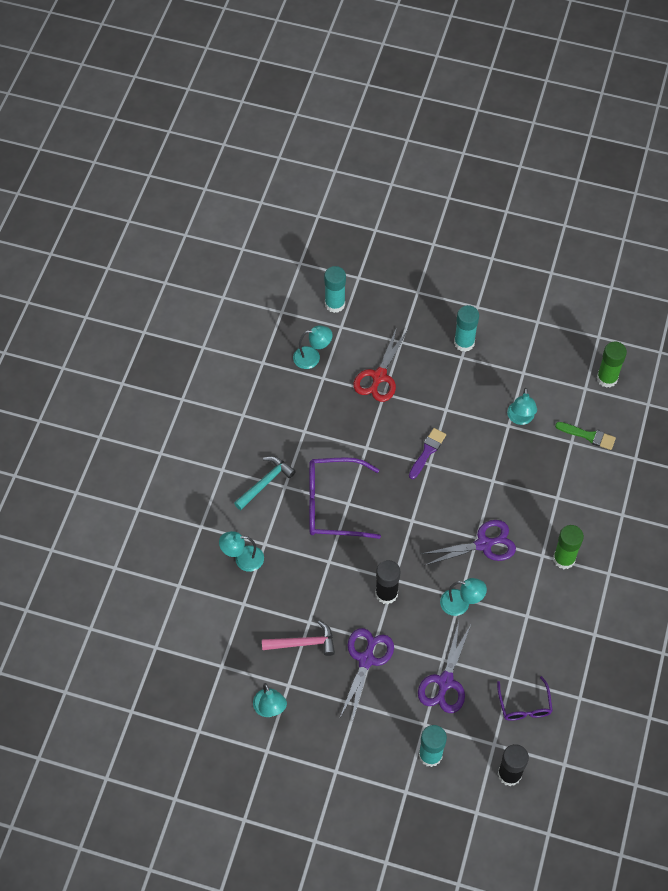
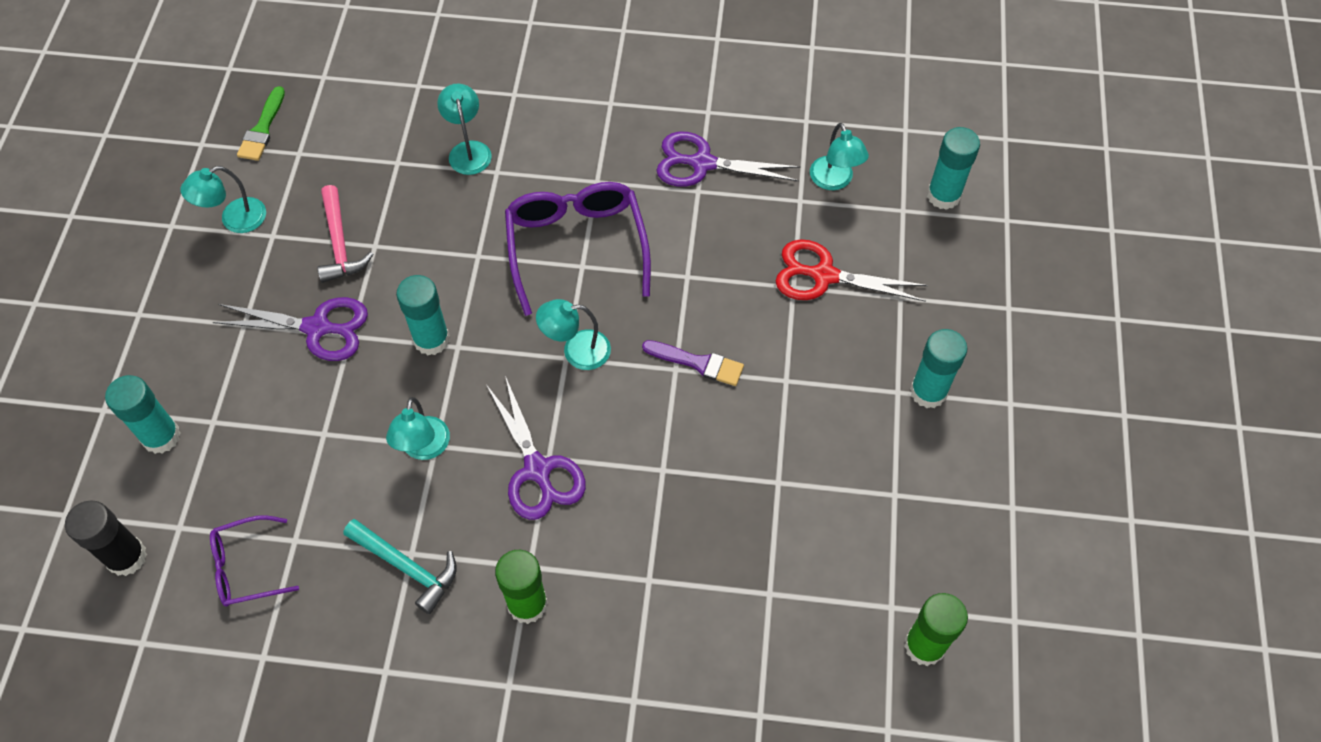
camera: 80 degrees right, 0 degrees up
(265, 483) = (598, 156): turquoise hammer -> turquoise hammer (407, 567)
(386, 593) = (431, 339): black glue stick -> turquoise glue stick
(445, 682) = (284, 442): purple scissors -> purple scissors (702, 163)
(520, 418) = (797, 500): turquoise lamp -> turquoise lamp (576, 351)
(588, 436) = (789, 623): green brush -> green brush (262, 129)

